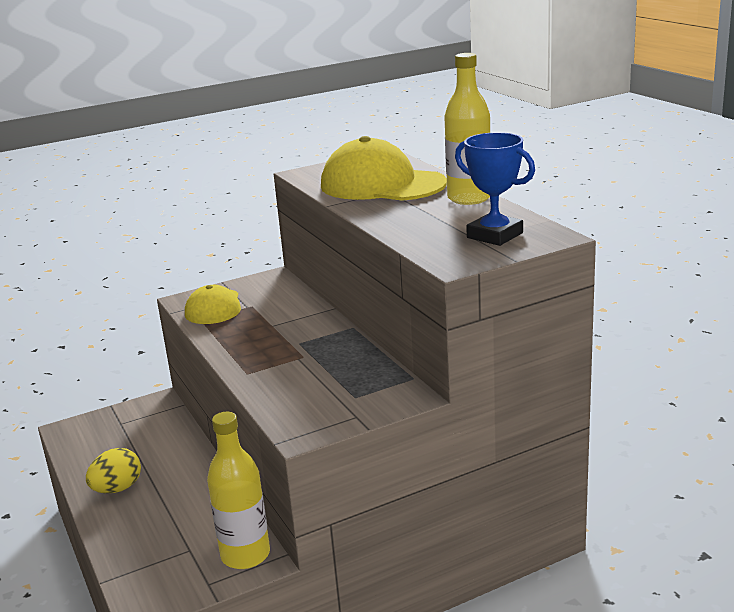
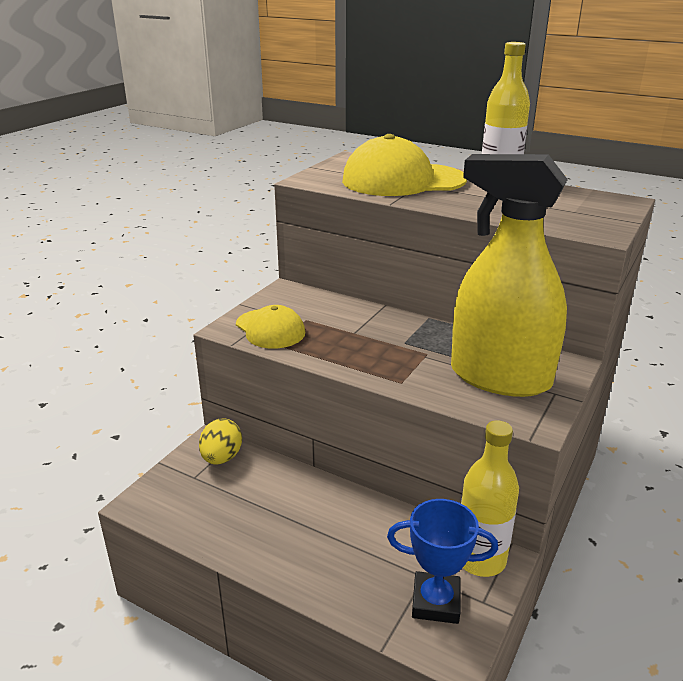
camera: 35 degrees left, 5 degrees up
(117, 489) = (276, 545): yellow egg -> yellow egg (221, 458)
(330, 391) = (500, 378): none -> yellow spray bottle
(494, 235) = (582, 206): blue trophy -> blue trophy (436, 602)

